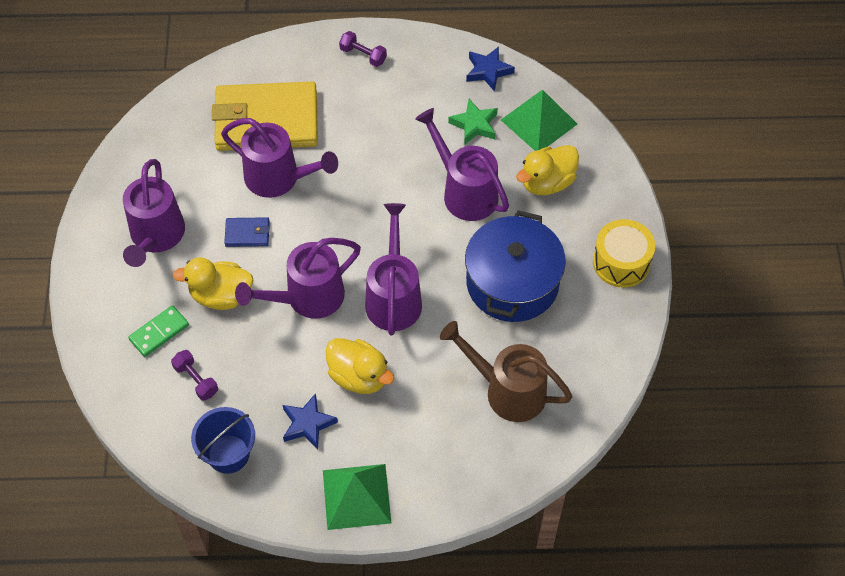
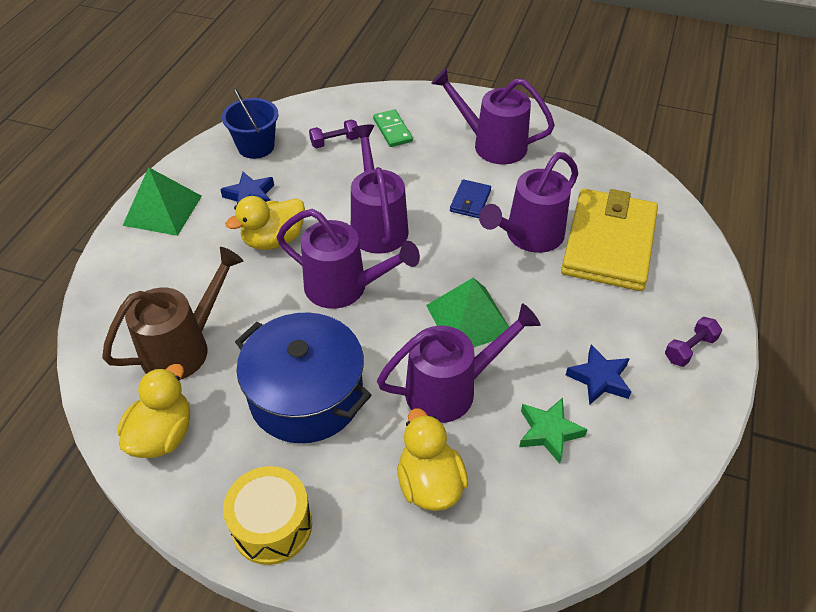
camera: 110 degrees right, 10 degrees down
(221, 295) = (410, 171): yellow duck -> yellow duck (163, 435)
(488, 71) = (637, 478): blue star -> blue star (599, 378)
(539, 122) = (532, 511): green pyramid -> green pyramid (469, 319)

